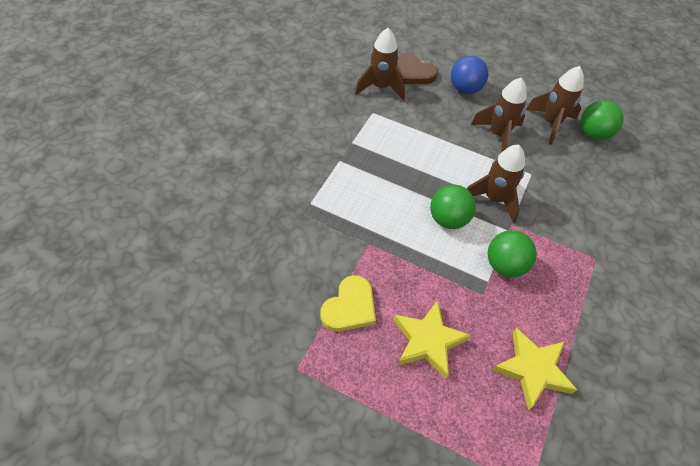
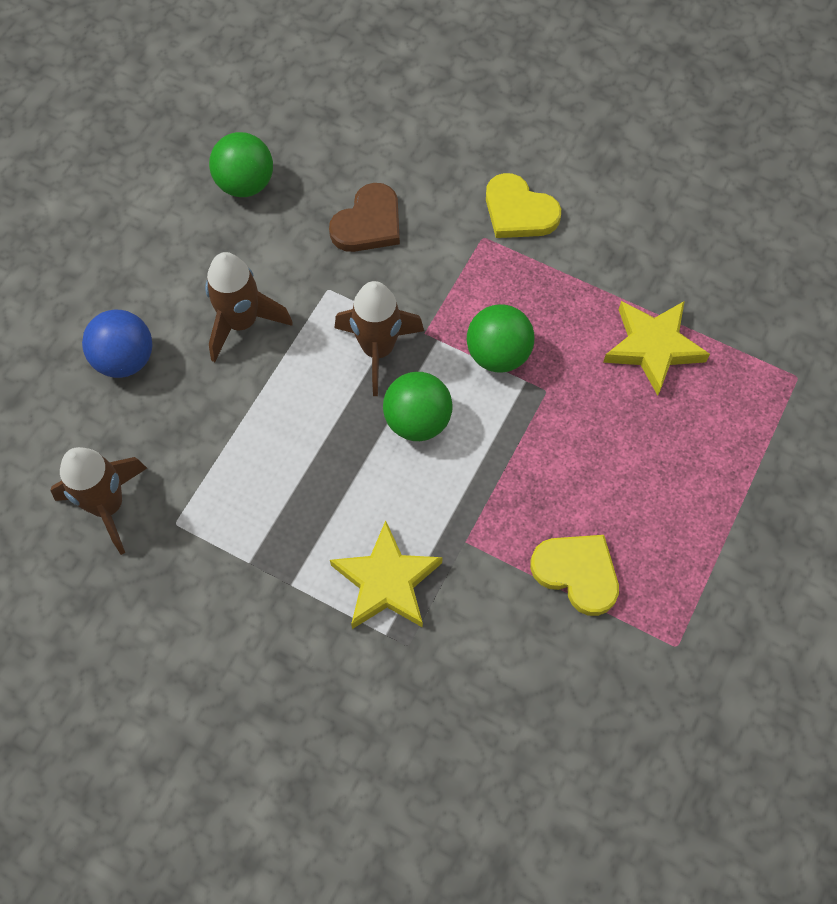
camera: 85 degrees left, 10 degrees up
(413, 72) = (70, 443): brown heart -> brown heart (368, 223)
(427, 341) = (622, 470): yellow star -> yellow star (386, 581)
(550, 123) = (219, 240): brown rocket -> none
(624, 281) = (519, 211): none -> yellow heart

